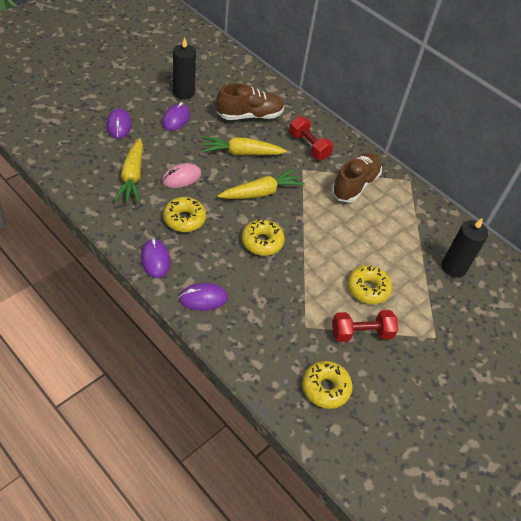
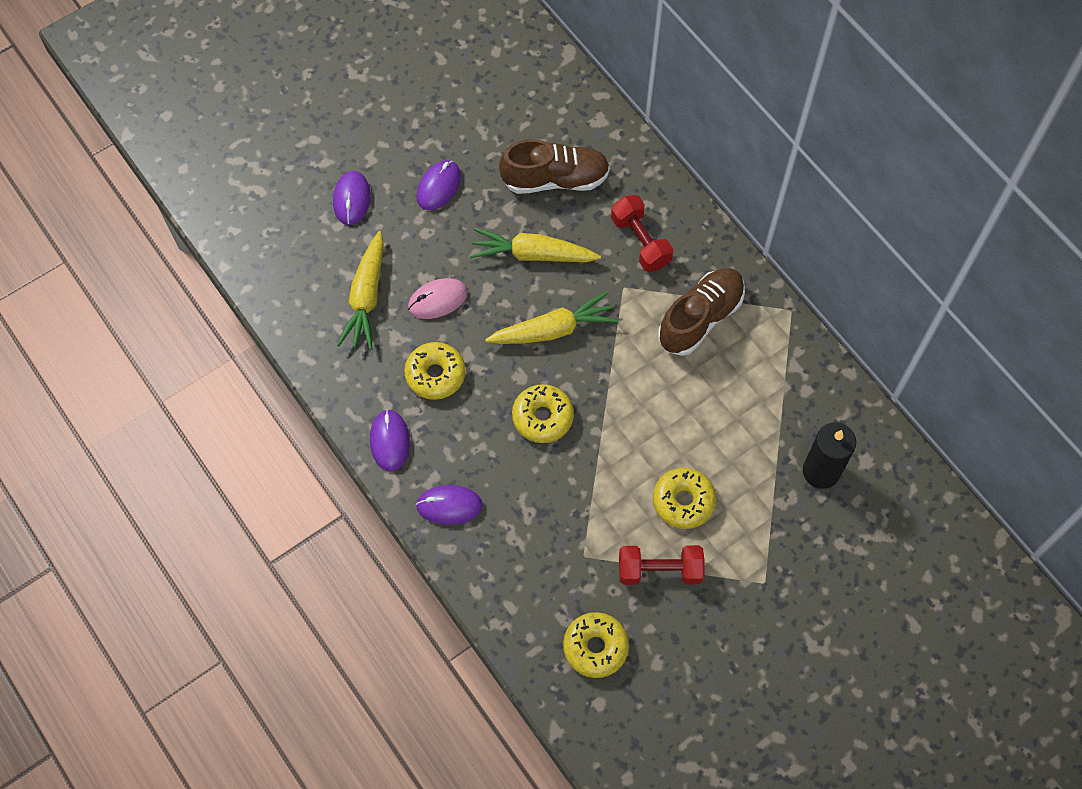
camera: 15 degrees right, 15 degrees up
(183, 93) = (455, 132): black candle -> none

